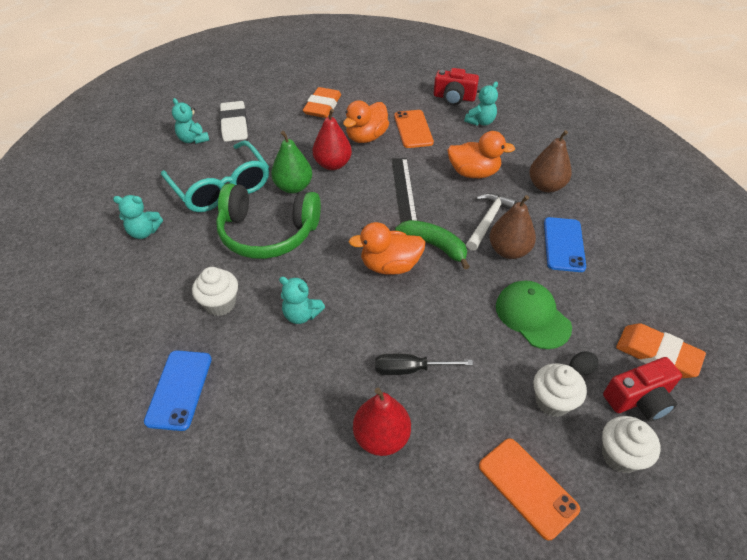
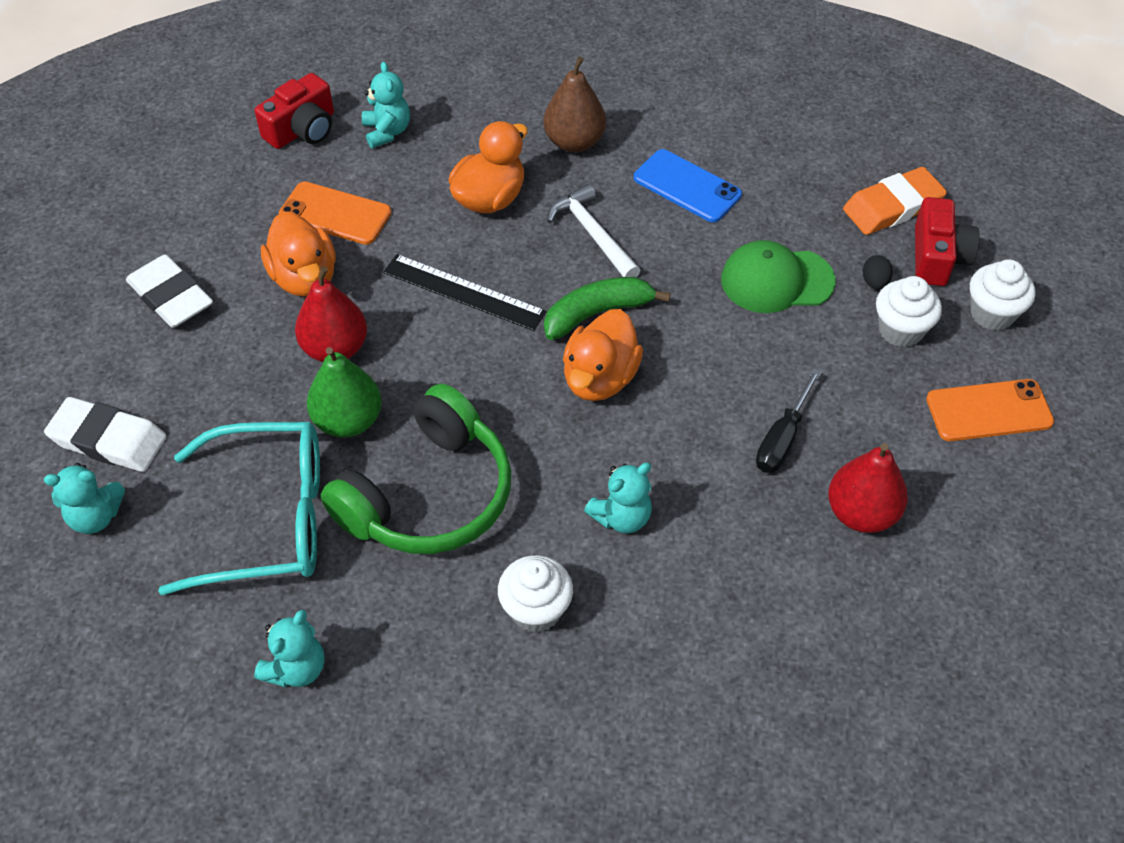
camera: 60 degrees left, 5 degrees up
(179, 389) = (664, 713): blue phone -> none
(322, 106) = (171, 297): orange eraser -> white eraser
(508, 251) = (660, 243): brown pear -> none

